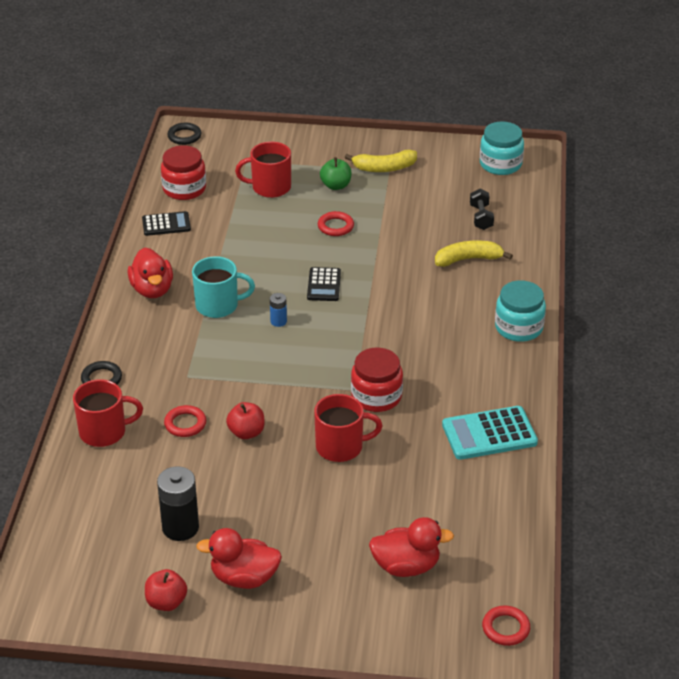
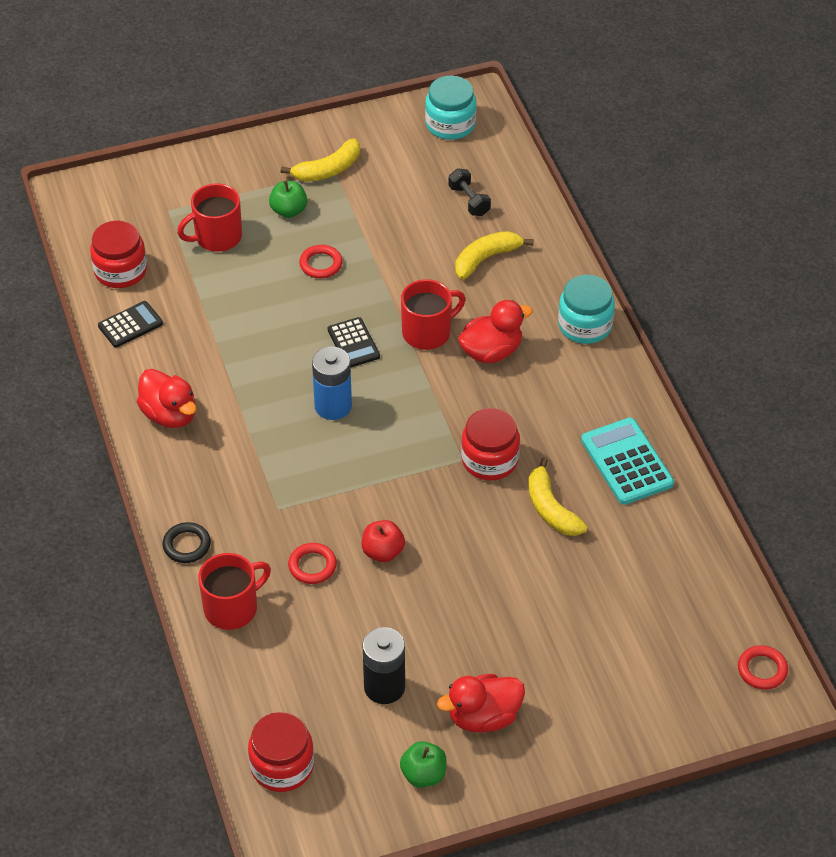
camera: 25 degrees left, 10 degrees up
(61, 555) = (282, 766): none -> red jar
(166, 602) = (423, 775): red apple -> green apple
(184, 136) = (74, 199): black ring -> none
(218, 305) = (255, 409): turquoise mug -> none
(278, 321) = (333, 406): blue battery -> blue battery, size x1.95
(340, 447) = (489, 532): red mug -> red mug (427, 332)
(403, 446) = (551, 508): none -> yellow banana
(406, 566) = (632, 641): red duck -> red duck (491, 352)
(489, 434) = (626, 462): turquoise calculator -> turquoise calculator turned 105 degrees clockwise

